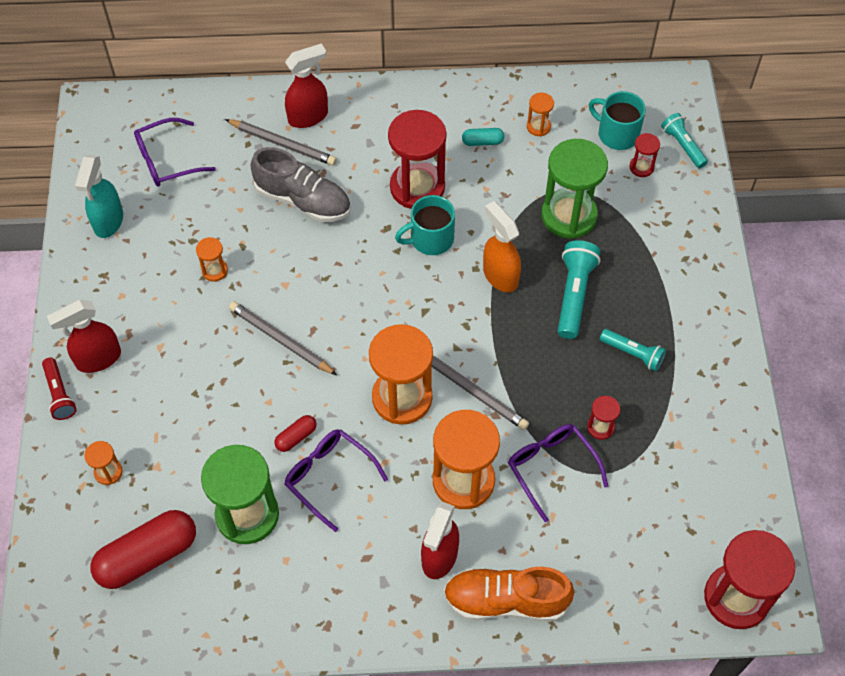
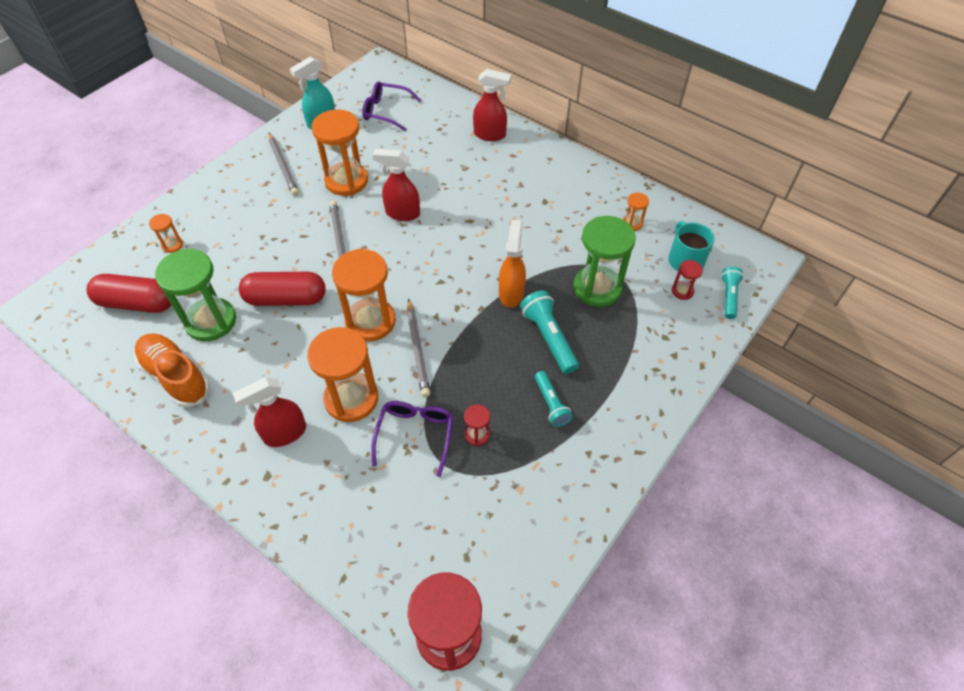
camera: 40 degrees right, 5 degrees down
(59, 394) = (197, 189): red flashlight -> none
(98, 359) = (236, 185): red spray bottle -> red spray bottle (402, 213)
(214, 270) = (346, 181): orange hourglass -> orange hourglass, size x2.22
(283, 144) = (459, 140): grey pencil -> grey pencil (283, 166)
(296, 437) = (286, 299): red capsule -> red capsule, size x2.18
(303, 200) = (437, 175): grey shoe -> none
(329, 477) = (277, 335): purple glasses -> none
(417, 187) = (513, 210): red hourglass -> none
(430, 239) = (489, 243): turquoise mug -> none
(482, 142) = (584, 210): turquoise capsule -> none
(506, 601) = (292, 496): orange shoe -> orange shoe (176, 376)
(574, 295) = (549, 338): turquoise flashlight -> turquoise flashlight turned 75 degrees counterclockwise

